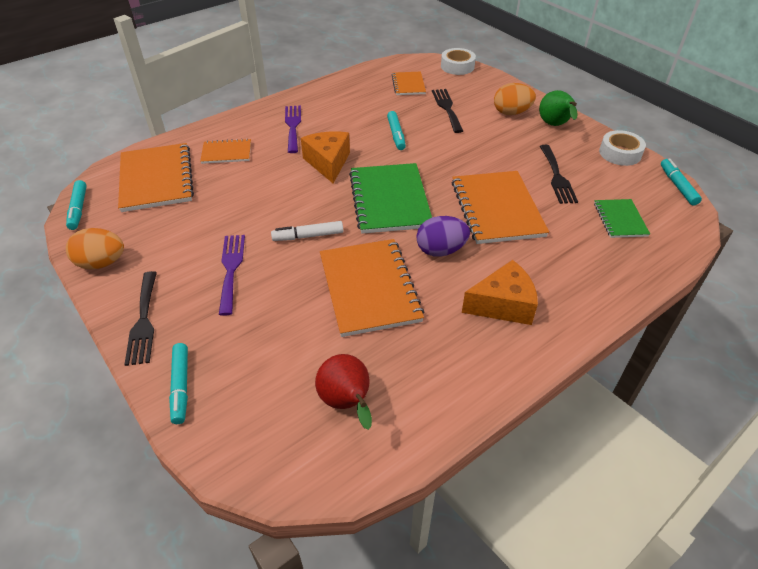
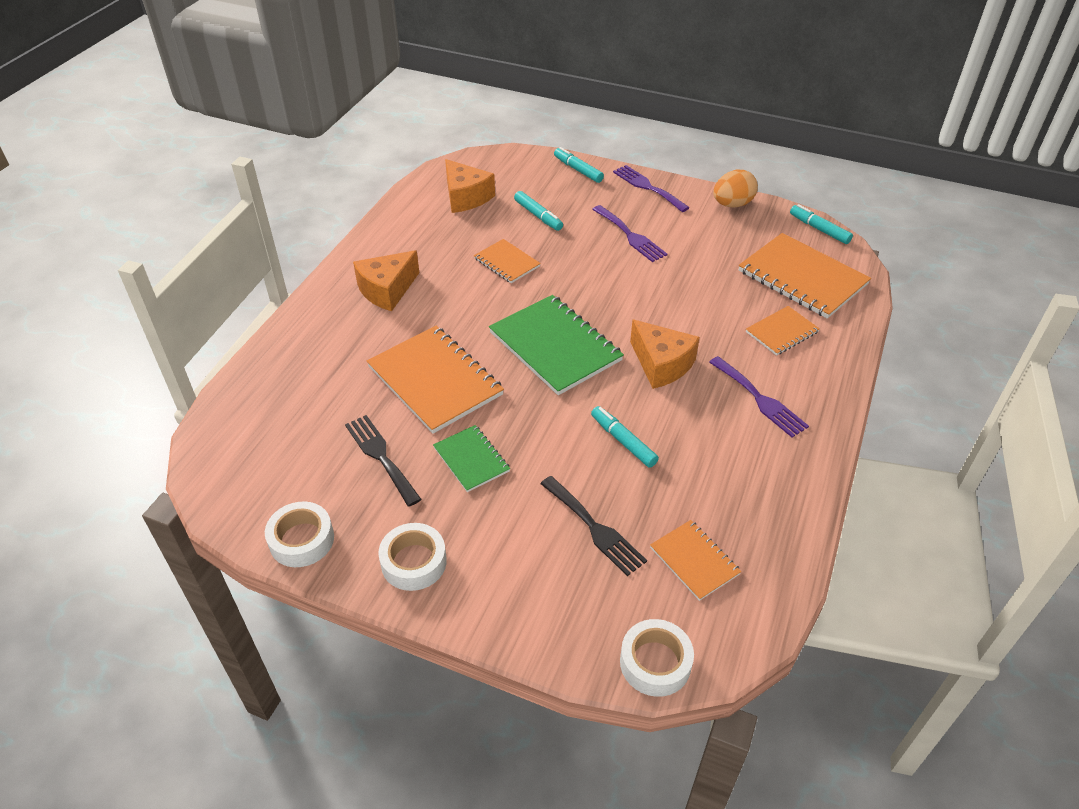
camera: 150 degrees right, 0 degrees up
(143, 321) = (647, 187): black fork -> purple fork
(308, 236) = (598, 282): white marker -> none
(347, 403) = (466, 197): red pear -> orange cheese
(369, 288) = (507, 262): orange notebook -> orange notebook, size x0.54
(441, 250) = (467, 315): purple egg -> none
(511, 113) = (492, 564): orange egg -> none
(555, 125) = (414, 562): green pear -> white tape
(620, 219) = (290, 421): green notebook -> green notebook (471, 459)
(677, 186) = (216, 506): turquoise marker -> turquoise marker (538, 216)

